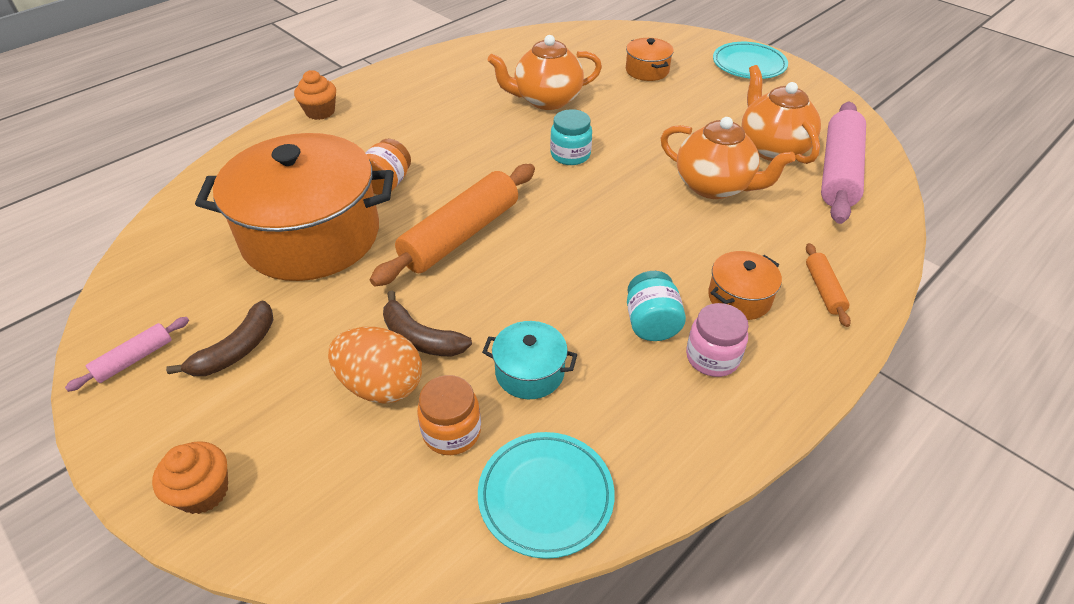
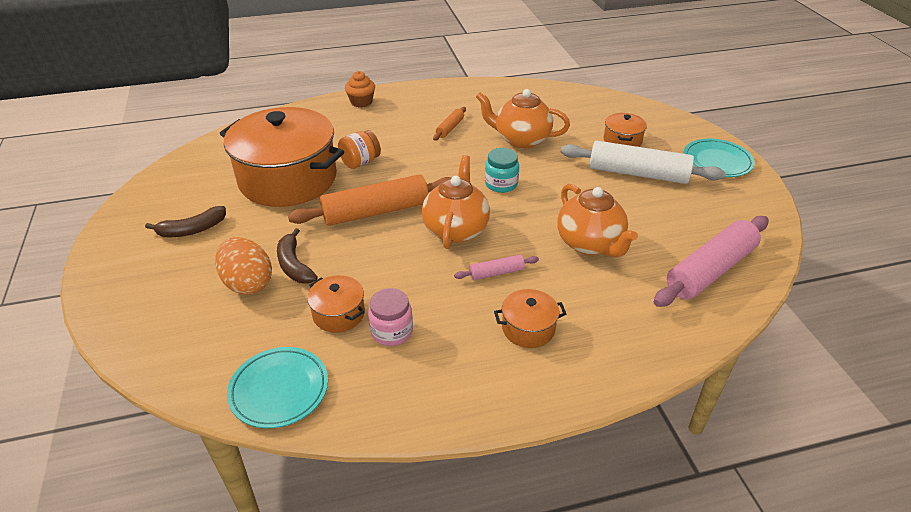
camera: 30 degrees right, 5 degrees down
(134, 359) = (140, 214): pink rolling pin -> pink rolling pin (496, 273)
(203, 492) = (113, 299): orange cupcake -> none
(452, 432) = (261, 327): orange jar -> none
(530, 372) = (338, 314): turquoise pot -> orange pot
(651, 323) = (446, 318): turquoise jar -> none
(691, 99) = (638, 173): none -> white rolling pin
(712, 357) = (467, 359): pink jar -> pink jar (392, 331)
(772, 148) = (669, 232): orange teapot -> orange teapot (456, 229)
(823, 290) = (601, 351): orange rolling pin -> orange rolling pin (450, 128)

